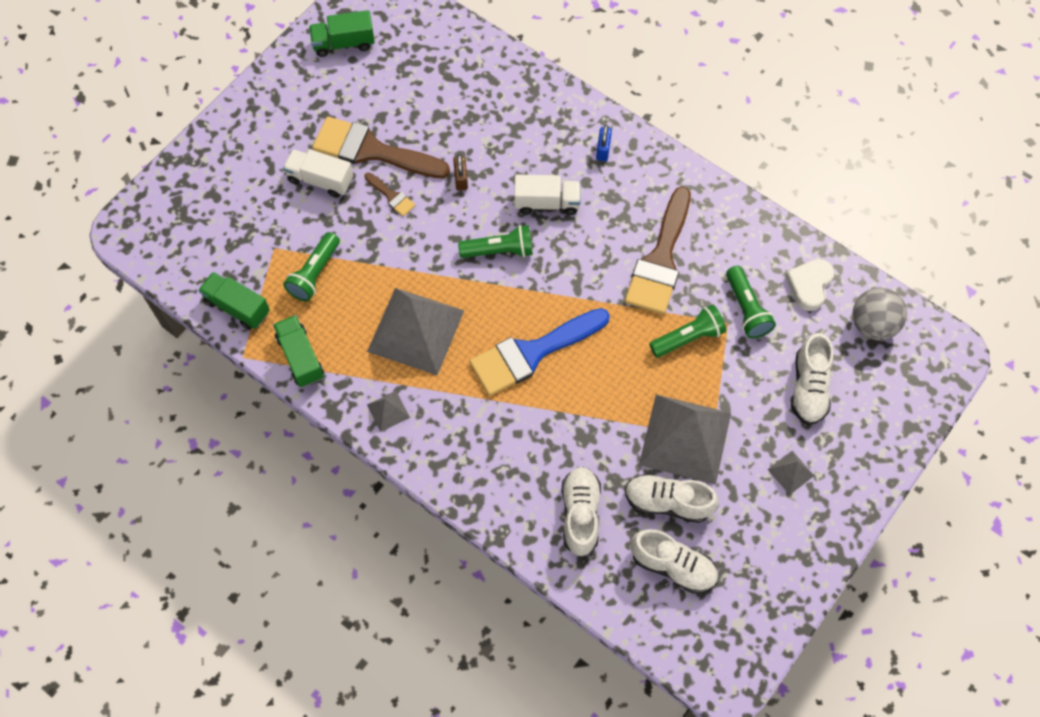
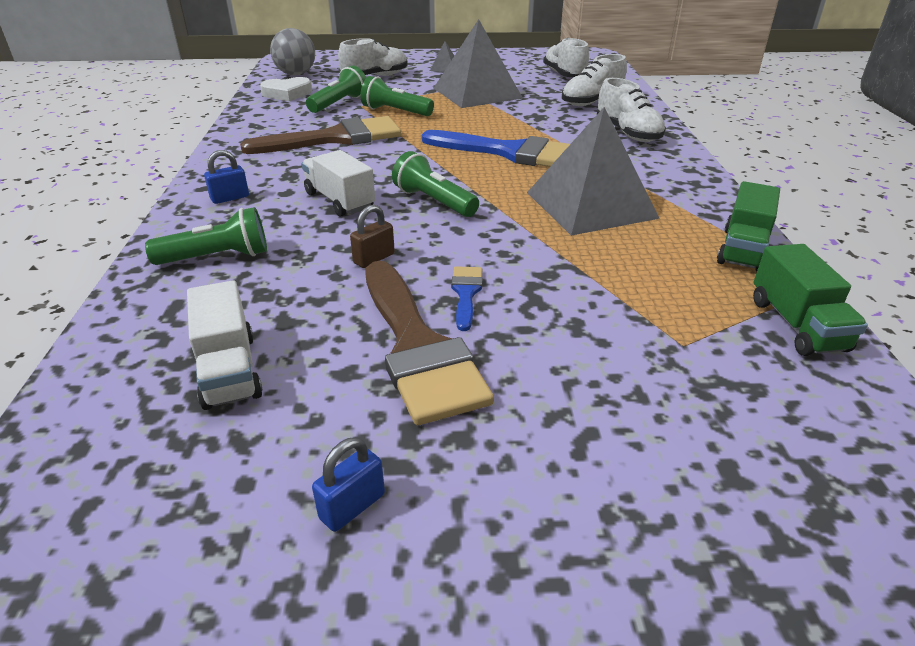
camera: 130 degrees left, 30 degrees down
(313, 82) = (352, 506): none -> blue padlock
(314, 273) = (652, 293): green flashlight -> green flashlight (217, 257)
(320, 180) = (529, 367): white truck -> white truck (229, 370)
(344, 43) = (208, 524): green truck -> none
(388, 411) = (681, 185): grey pyramid -> none
(391, 196) = (466, 293): brown brush -> blue brush
(667, 502) = (530, 86): white shoe -> white shoe (628, 133)

